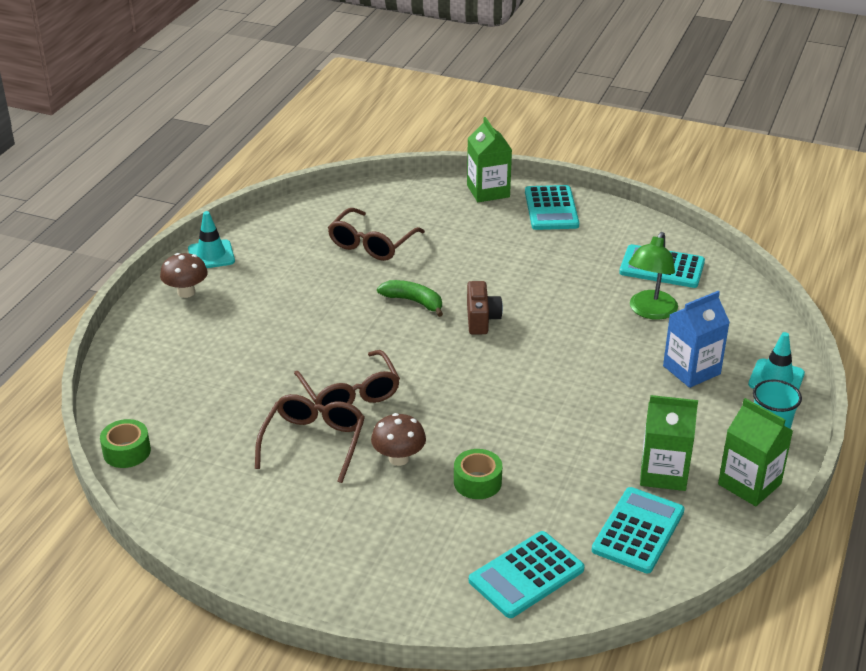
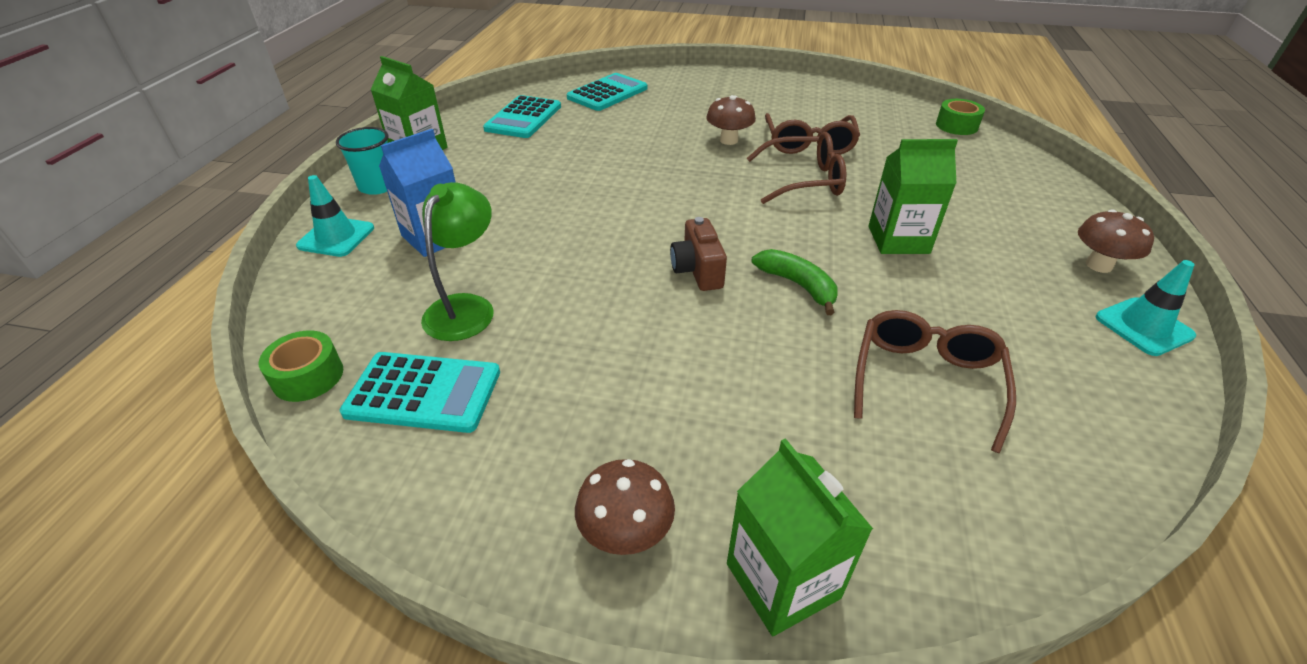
camera: 170 degrees right, 5 degrees up
(350, 393) = (804, 180): brown glasses -> brown glasses turned 120 degrees clockwise
(413, 302) = (797, 285): green banana -> green banana turned 150 degrees counterclockwise
(477, 482) = (656, 132): green tape -> green tape (308, 376)
(551, 209) = (626, 533): turquoise calculator -> brown mushroom
(663, 473) = (494, 150): green carton -> green carton (898, 240)

